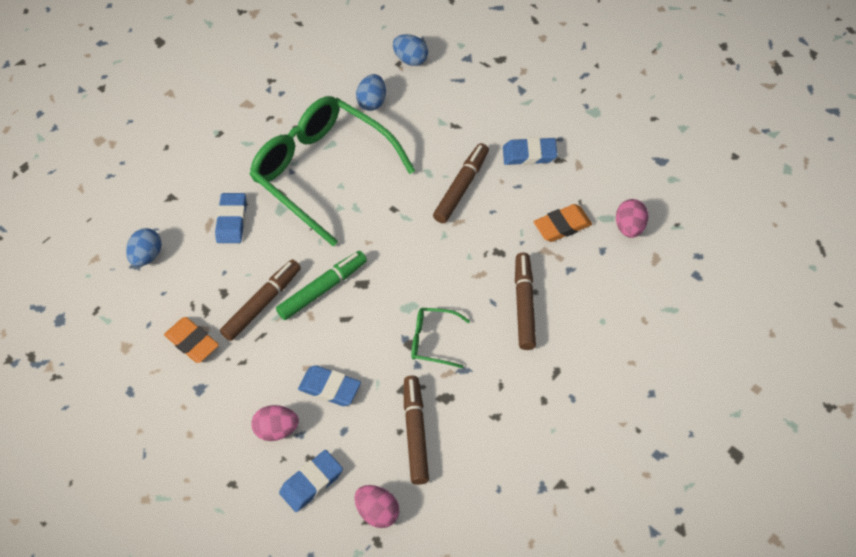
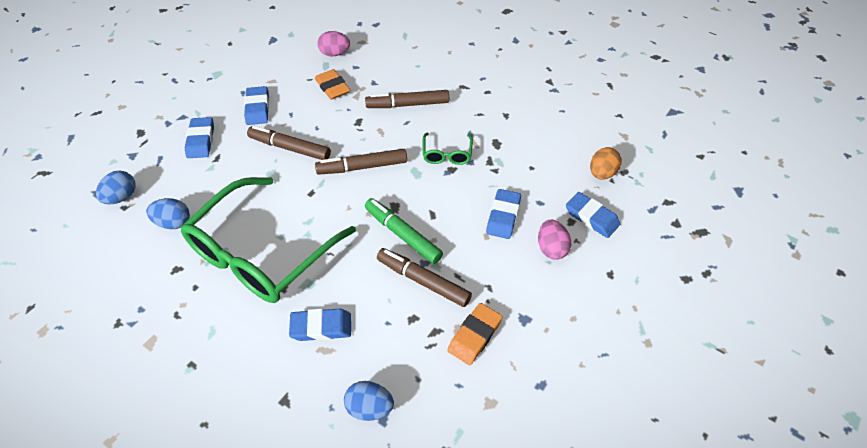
camera: 100 degrees left, 5 degrees down
(378, 512) = (602, 173): pink egg -> orange egg
(415, 433) = (530, 158): brown marker -> brown marker (362, 167)
(482, 109) = (201, 140): none -> blue eraser

